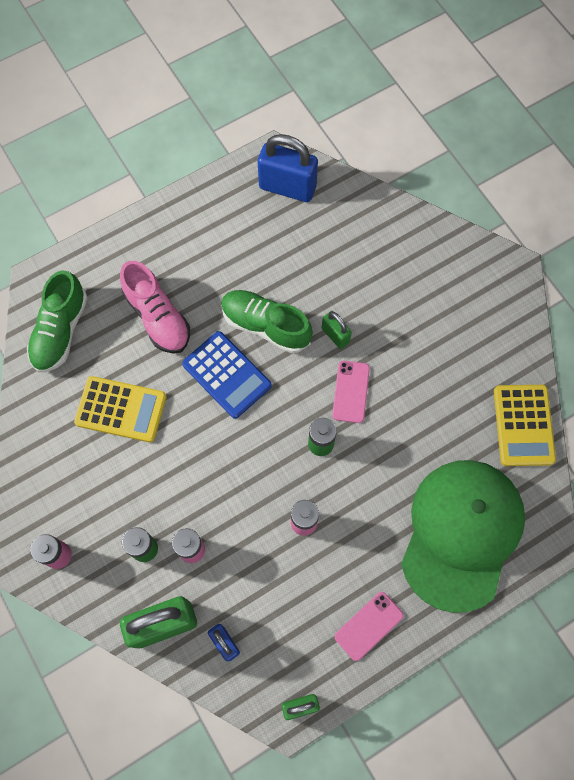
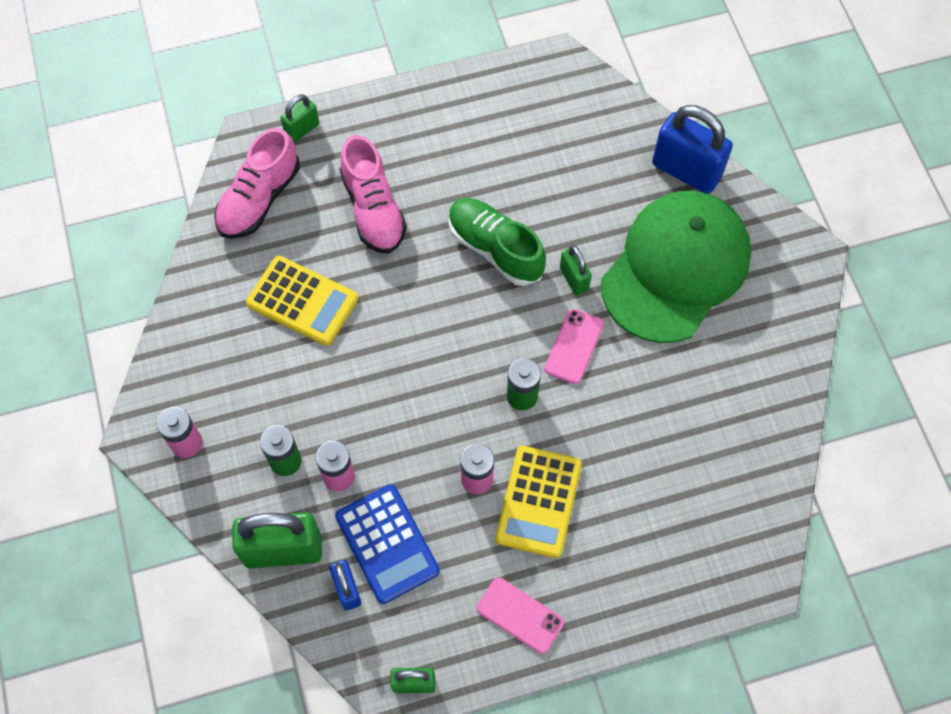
camera: 15 degrees right, 5 degrees down
(60, 331) = (259, 199): green shoe -> pink shoe
(79, 263) = (302, 129): none -> green padlock
(227, 375) = (434, 292): blue calculator -> blue calculator (387, 543)
(287, 187) = (565, 100): blue padlock -> blue padlock (686, 171)
(368, 626) = (520, 615): pink phone -> pink phone turned 60 degrees clockwise
(461, 533) = (660, 540): green cap -> green cap (676, 268)
(523, 425) = (771, 435): yellow calculator -> yellow calculator (539, 502)

